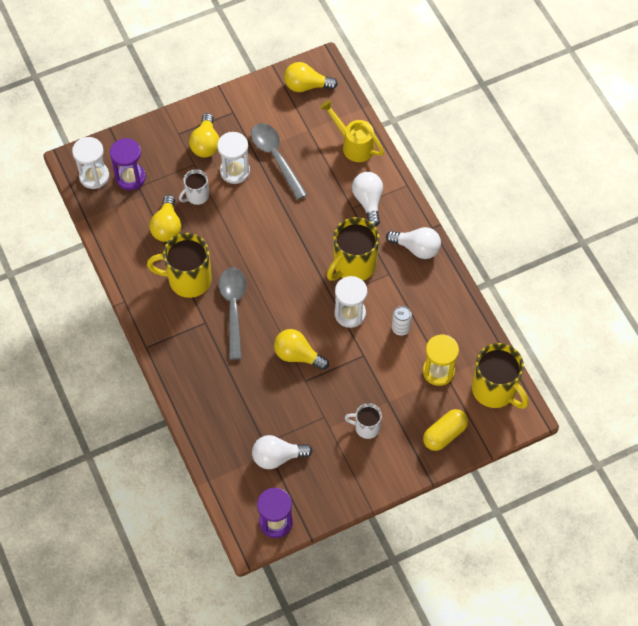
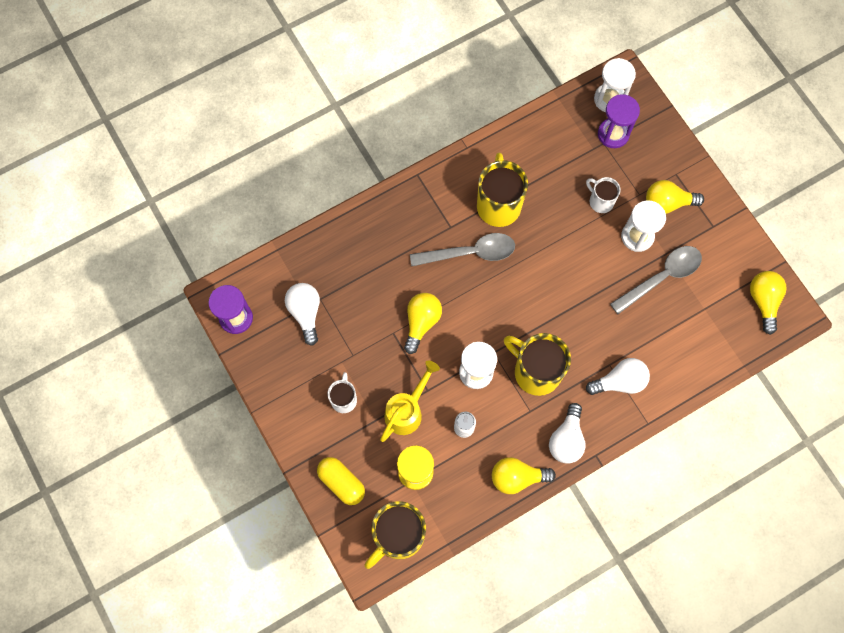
camera: 85 degrees right, 10 degrees up
(167, 227) = (558, 177): yellow light bulb -> yellow light bulb (517, 477)
(353, 145) = (692, 360): yellow watering can -> yellow watering can (407, 410)

